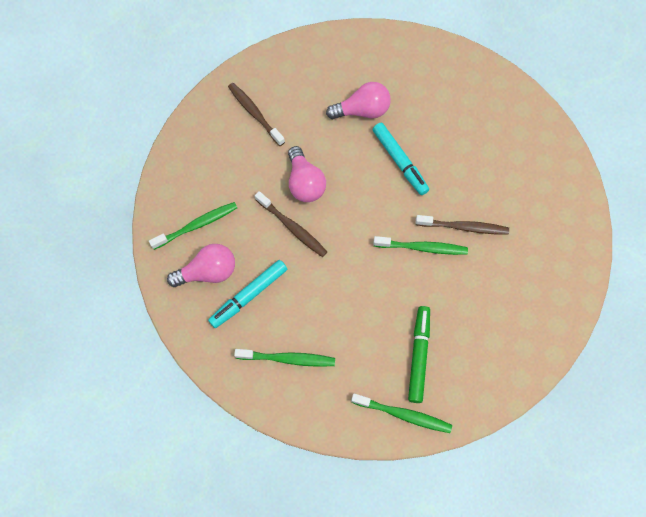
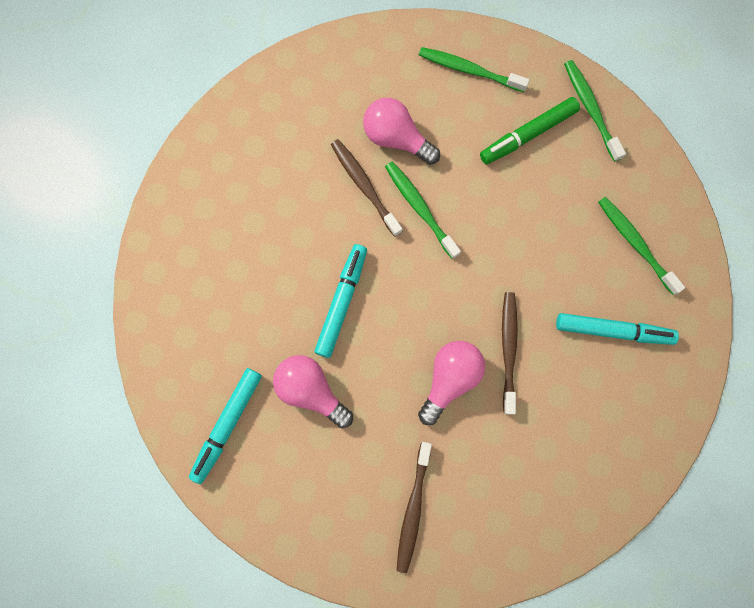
camera: 130 degrees left, 10 degrees up
(197, 225) = (592, 449): green toothbrush -> green toothbrush (469, 70)
(208, 272) = (627, 391): pink light bulb -> pink light bulb (396, 139)
(380, 61) = (227, 424): none -> turquoise marker

